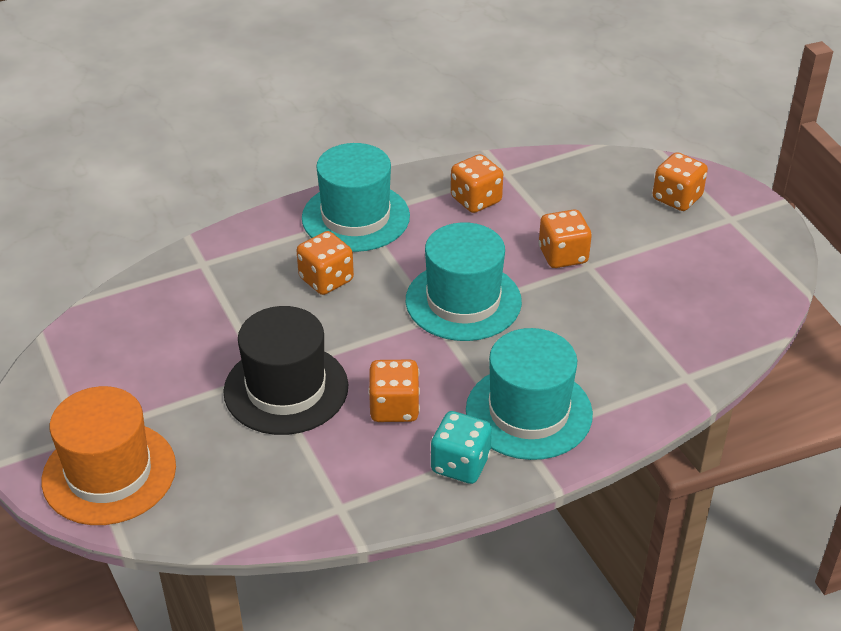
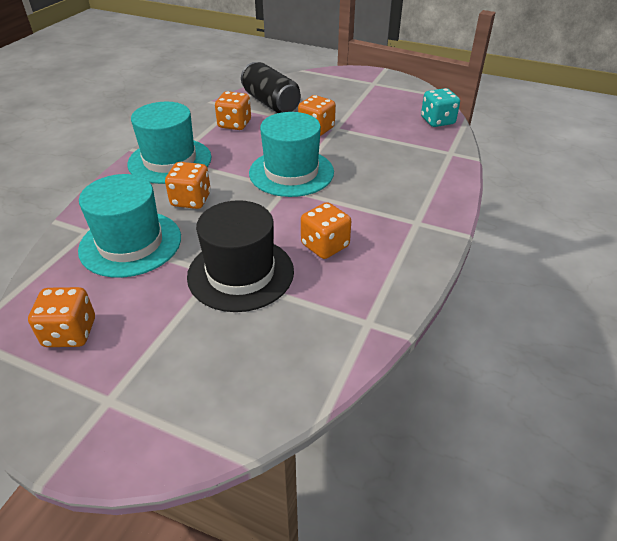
camera: 40 degrees left, 0 degrees up
(109, 473) = (167, 412): orange hat -> none
(460, 464) = (403, 253): turquoise dice -> turquoise dice (437, 121)
(529, 412) = (401, 207): turquoise hat -> turquoise hat (130, 243)
(554, 188) = (271, 103): none -> black can
(677, 198) = (338, 84): orange dice -> orange dice (70, 333)

